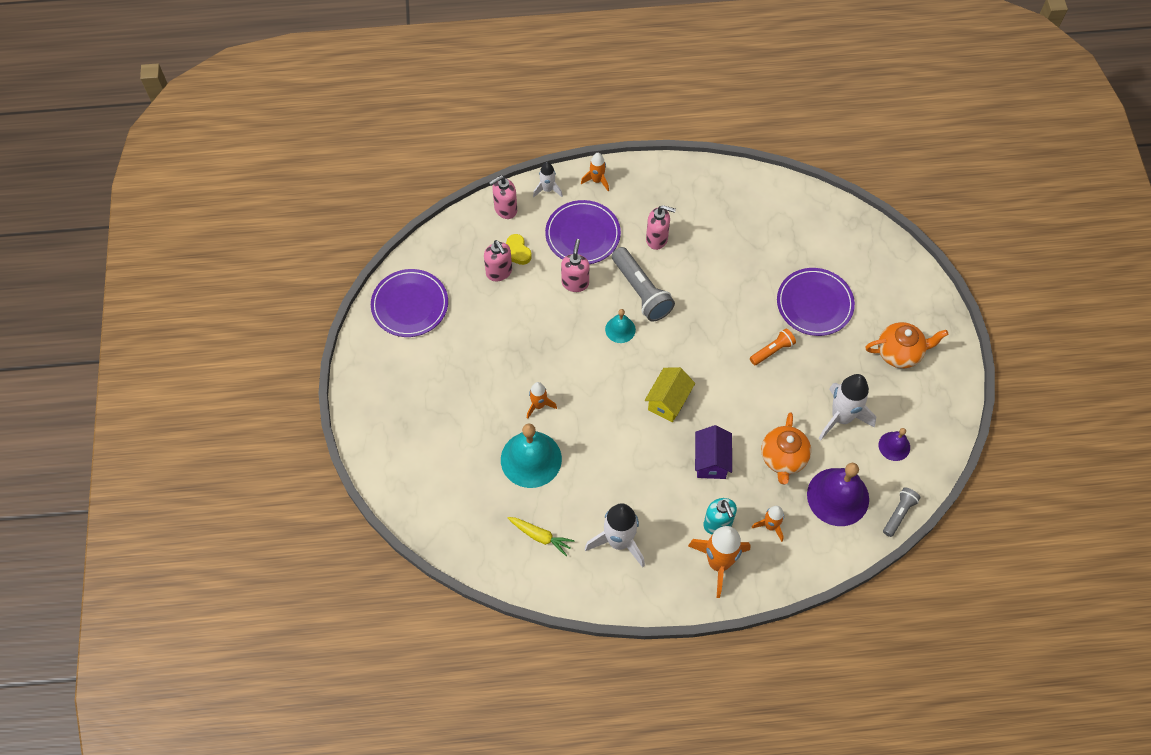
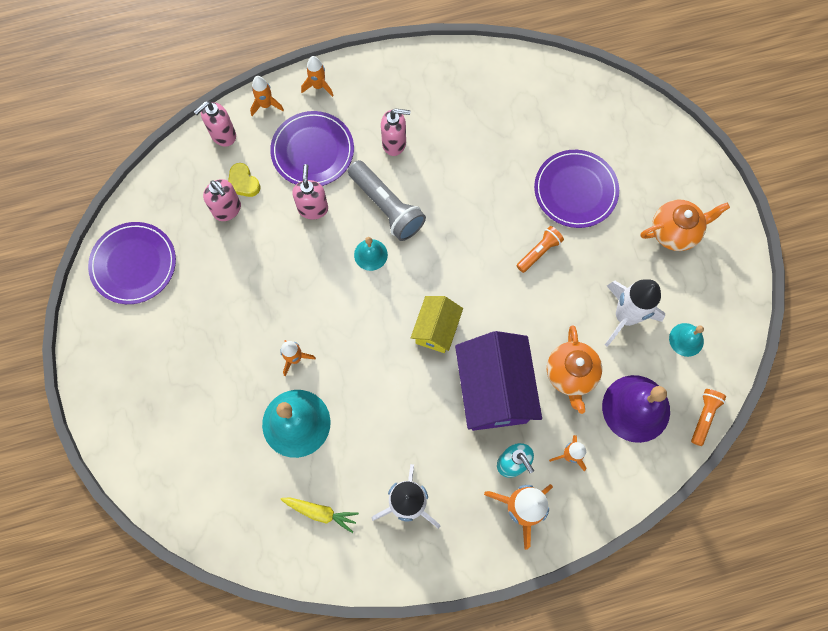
camera: 10 degrees left, 10 degrees up
(547, 189) = (266, 105): white rocket -> orange rocket
(711, 461) = (493, 391): purple house -> purple house, size x1.76
(894, 446) = (686, 339): purple bell -> turquoise bell
(899, 514) = (704, 416): grey flashlight -> orange flashlight

